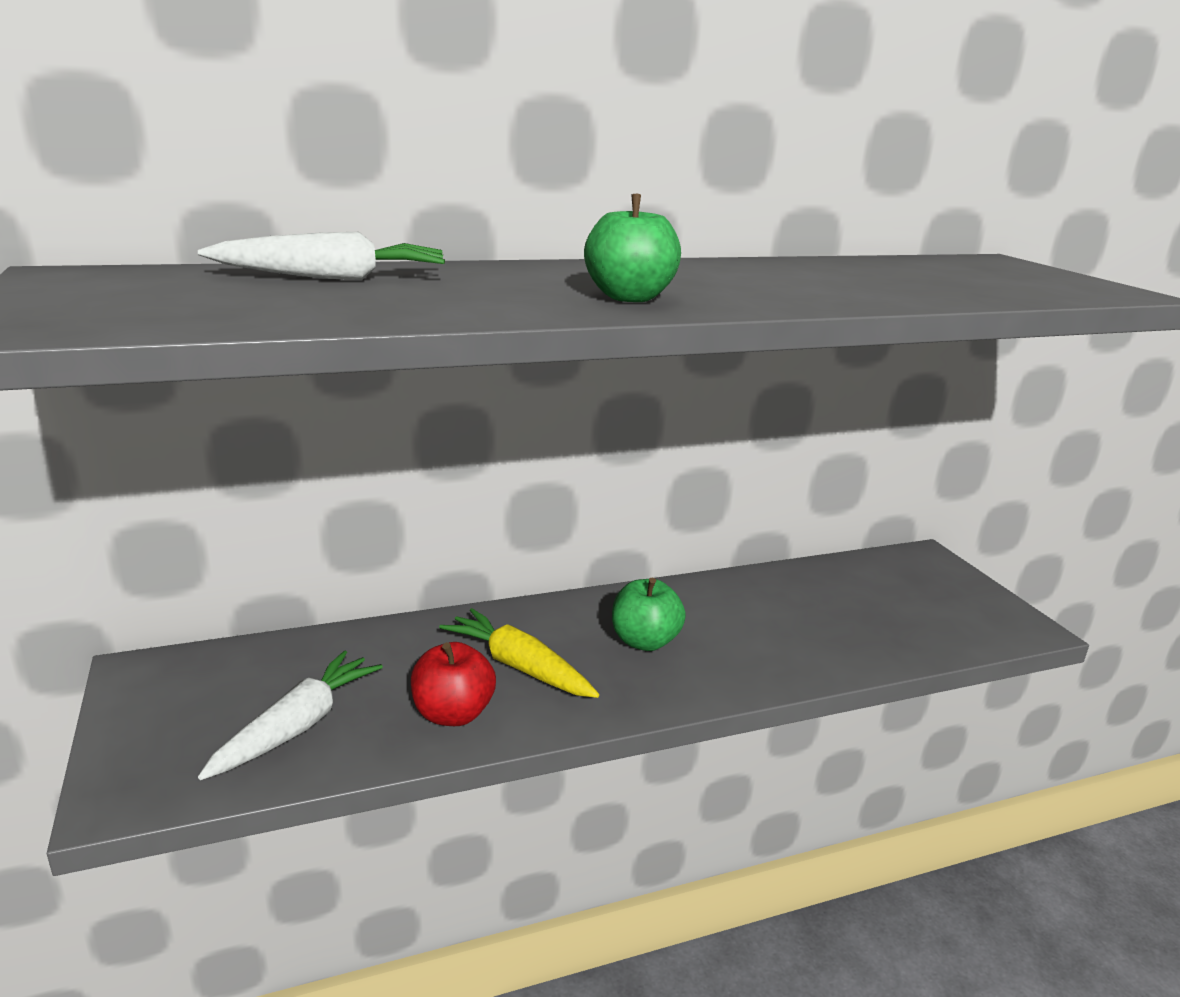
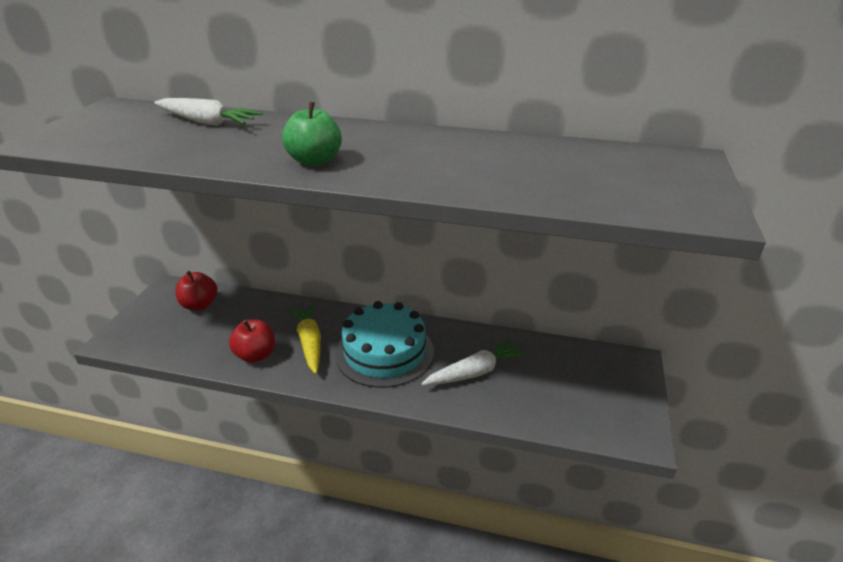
camera: 35 degrees right, 10 degrees up
(247, 678) = (199, 305): none -> red apple
(297, 726) = (194, 335): white carrot -> white carrot (475, 372)
(644, 641) = (384, 352): green apple -> turquoise cake

